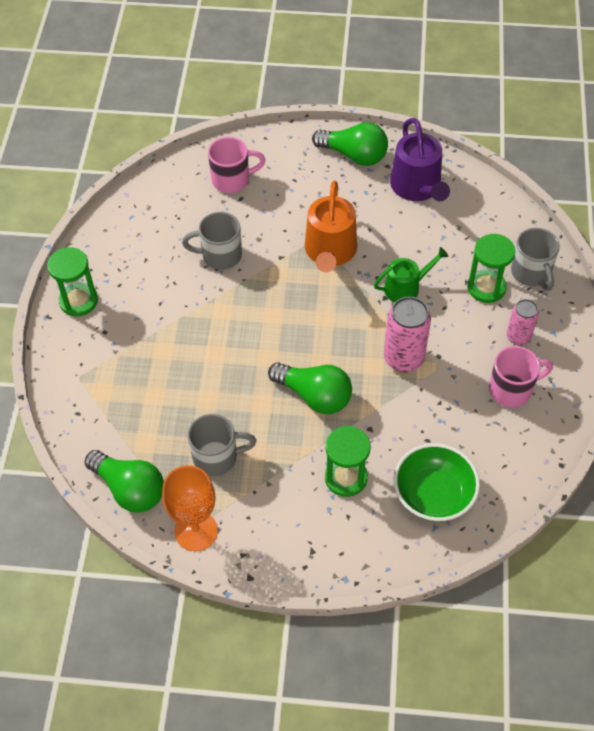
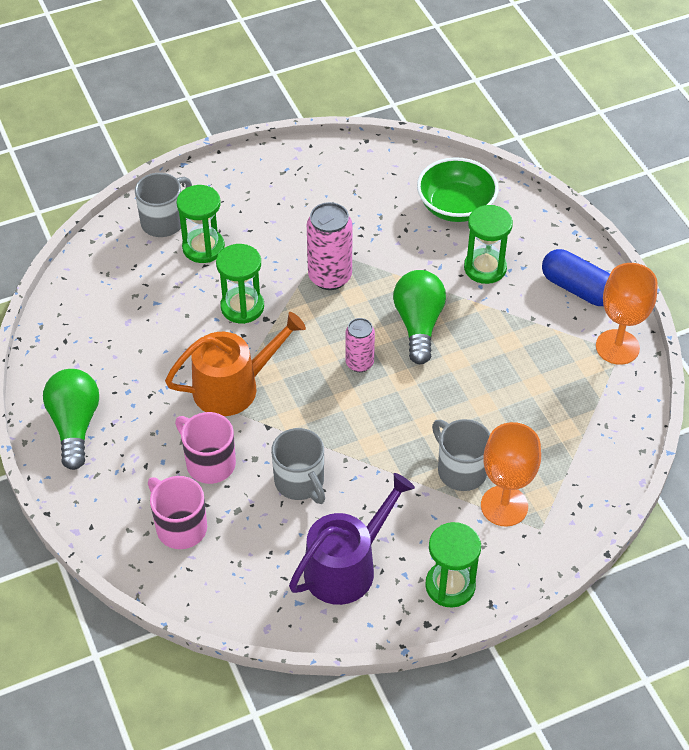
camera: 120 degrees left, 5 degrees down
(112, 364) = (504, 506): none -> orange goblet
(130, 489) = (620, 416): green light bulb -> none
(217, 457) = (537, 366): grey mug -> grey mug (460, 470)
(277, 539) = (577, 289): none -> blue capsule
(406, 287) = (242, 307): green watering can -> green hourglass
(417, 187) = (95, 349): purple watering can -> purple watering can (346, 567)
(512, 389) = (311, 193): pink mug -> pink mug (209, 463)
(518, 337) = (249, 207): pink can -> pink can (359, 363)

